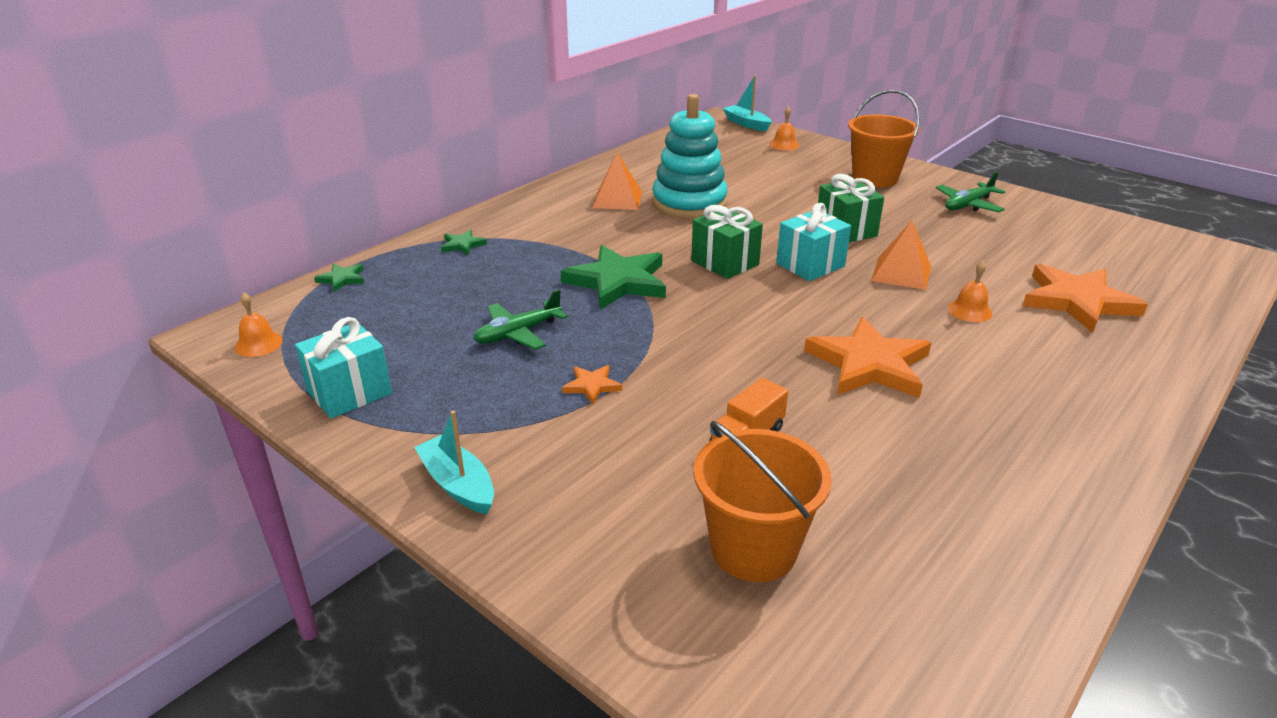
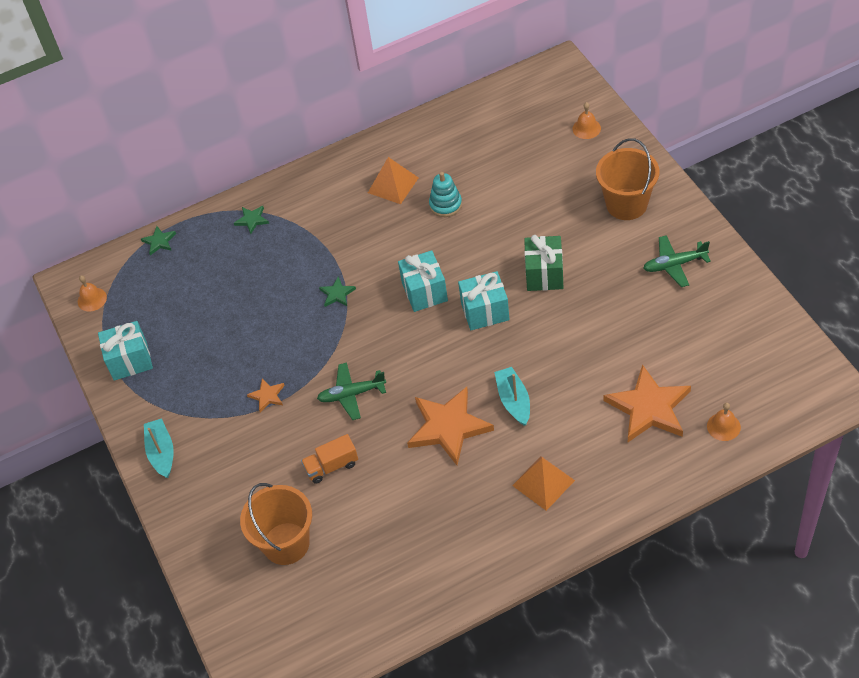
camera: 30 degrees right, 20 degrees up
(517, 333) = (246, 333): green plane -> green plane (351, 394)
(618, 281) = (337, 294): green star -> green star, size x0.46
(689, 203) = (445, 205): turquoise stacking toy -> turquoise stacking toy, size x0.51
(725, 263) = (424, 292): green gift -> turquoise gift
(746, 124) = (577, 82): turquoise boat -> turquoise boat (513, 400)
(901, 273) = (545, 339): orange pyramid -> orange pyramid (543, 483)
(970, 310) = (560, 395): orange bell -> orange bell (723, 426)

